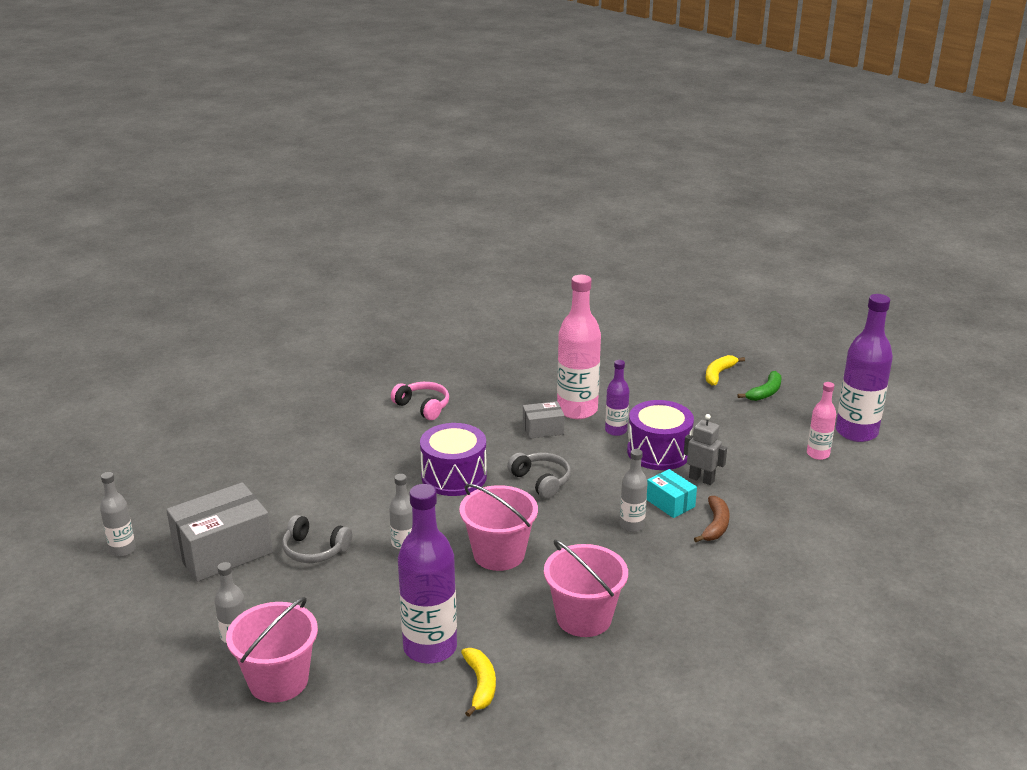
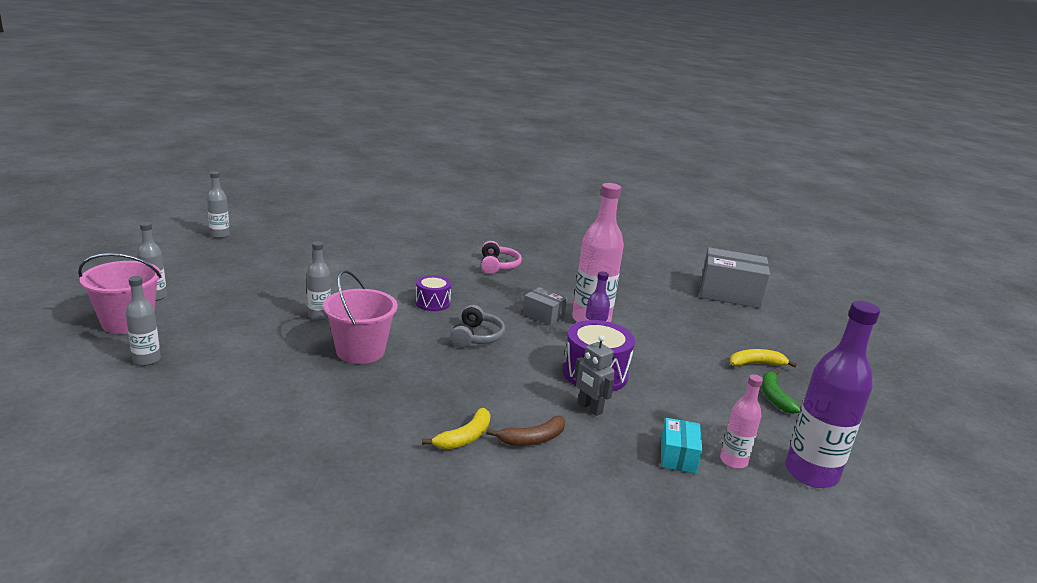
camera: 45 degrees right, 5 degrees down
(223, 551) = (251, 260): grey box -> grey box (730, 293)
(314, 550) = (285, 286): grey headphones -> none
(430, 647) = (214, 363): purple bottle -> none
(454, 476) = (432, 303): purple drum -> purple drum, size x0.60
(480, 685) = (185, 399): yellow banana -> yellow banana (464, 437)
(584, 618) = (319, 416): pink bucket -> none
(632, 525) = (474, 396): grey bottle -> grey bottle (147, 360)
(670, 503) = (531, 404): turquoise box -> turquoise box (678, 456)
(701, 479) = (590, 408): grey robot -> grey robot turned 150 degrees clockwise
(765, 392) = (774, 397): green banana -> green banana turned 90 degrees clockwise

